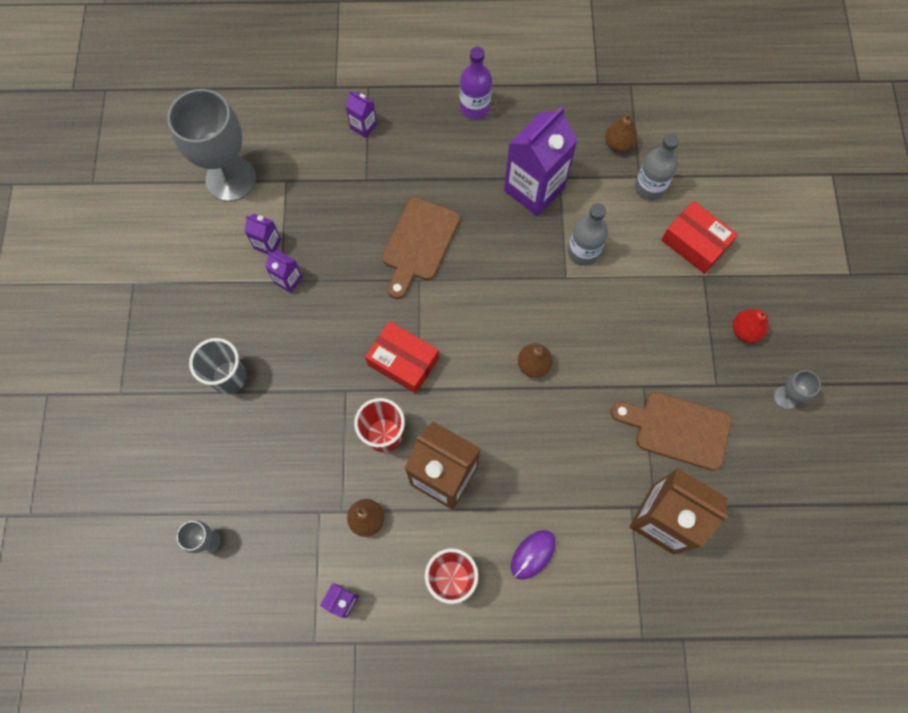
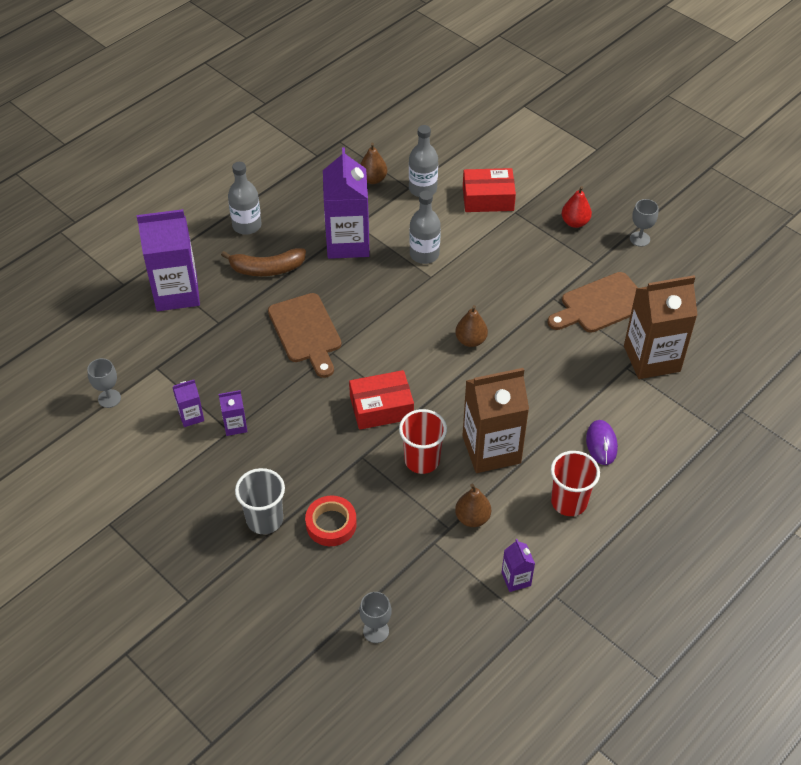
camera: 45 degrees left, 20 degrees down
(231, 179) = (109, 398): grey goblet -> grey goblet, size x0.43
(267, 425) = (331, 524): none -> red tape
(363, 126) = (176, 293): purple carton -> purple carton, size x2.20
(449, 160) = (267, 269): none -> brown banana
(474, 107) = (247, 225): purple bottle -> grey bottle

